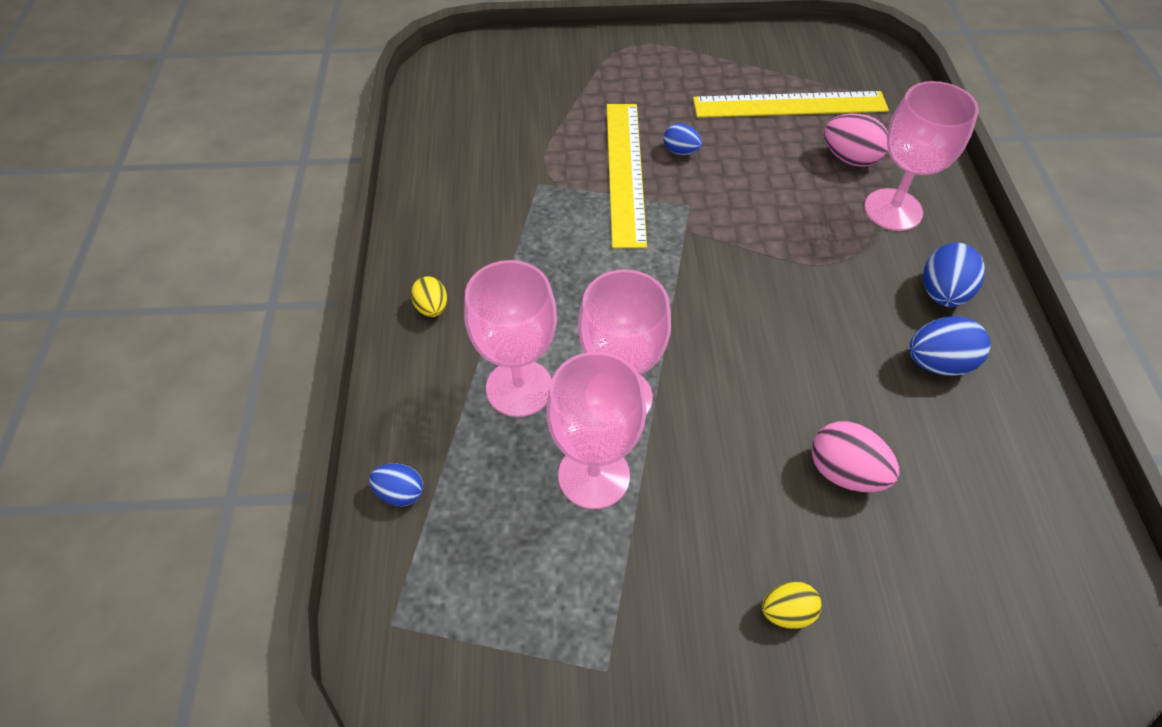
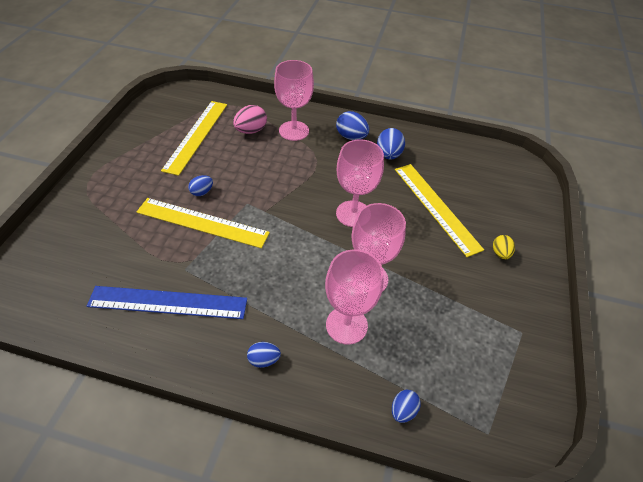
camera: 75 degrees left, 5 degrees down
(432, 308) = (264, 360): yellow egg -> blue egg
(482, 187) = (168, 302): none -> blue ruler
(594, 475) = (415, 305): pink goblet -> pink goblet (353, 214)
(845, 472) = (436, 207): pink egg -> yellow ruler

